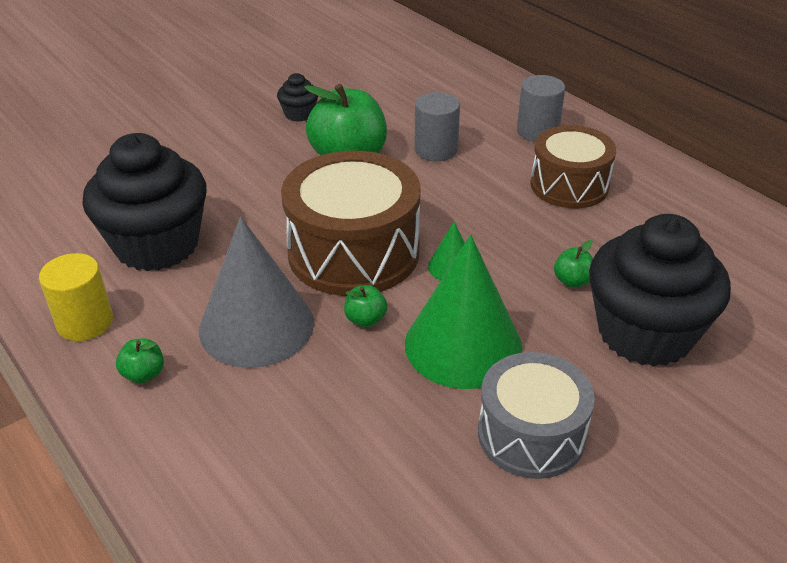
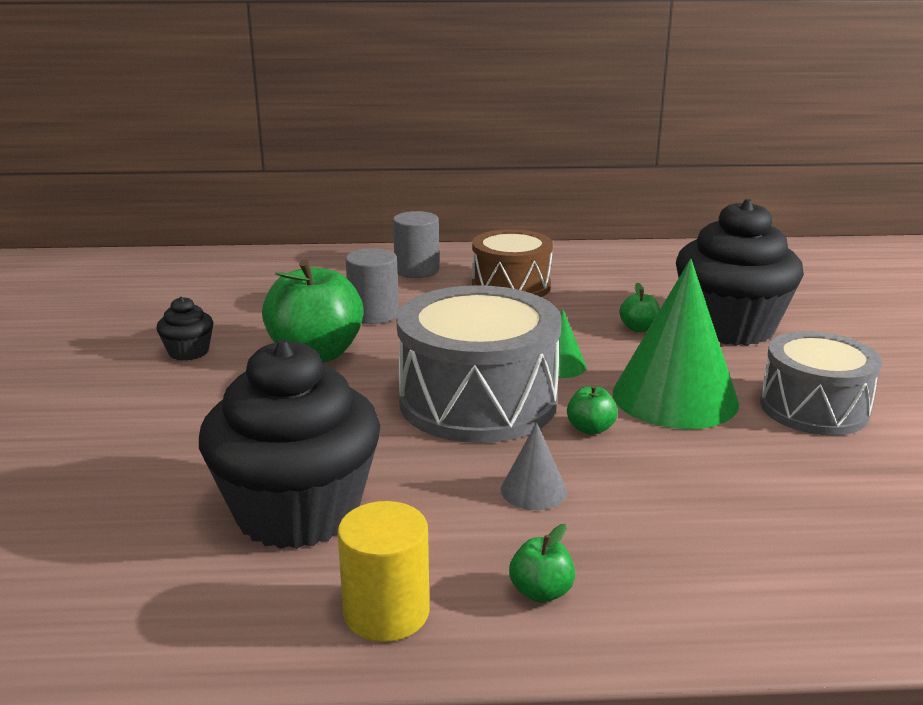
camera: 55 degrees left, 15 degrees down
(256, 326) = (533, 490): grey cone -> grey cone, size x0.45
(353, 252) = (478, 401): brown drum -> grey drum

